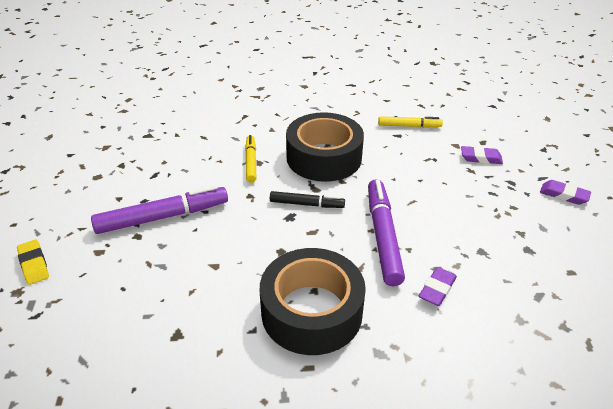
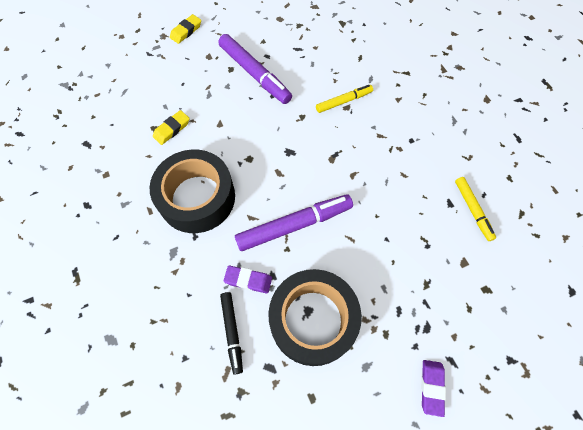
camera: 70 degrees right, 25 degrees up
(192, 315) = (172, 129): none -> yellow eraser
(307, 204) = (309, 158): black marker -> black marker (232, 332)
(324, 157) = (378, 151): black tape -> black tape (313, 320)
(481, 158) = (454, 291): purple eraser -> none

